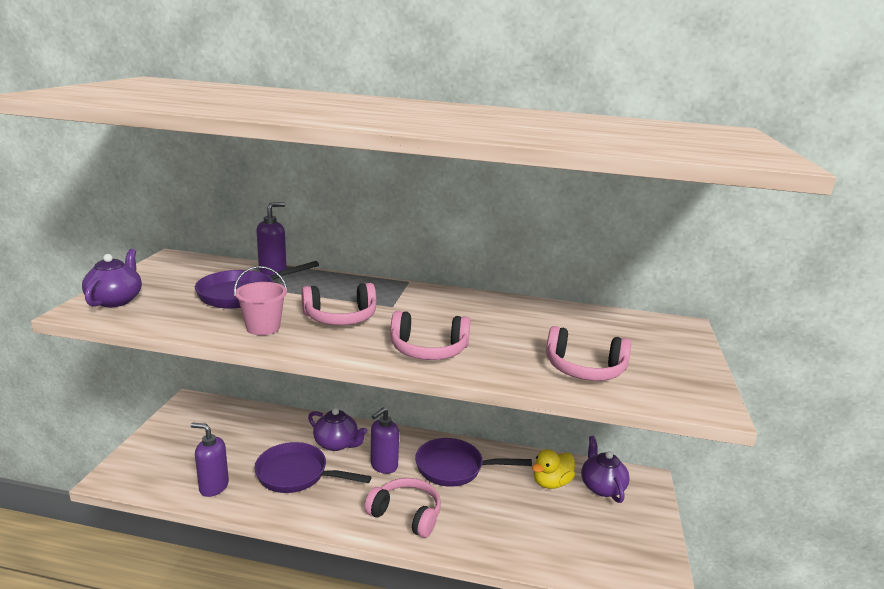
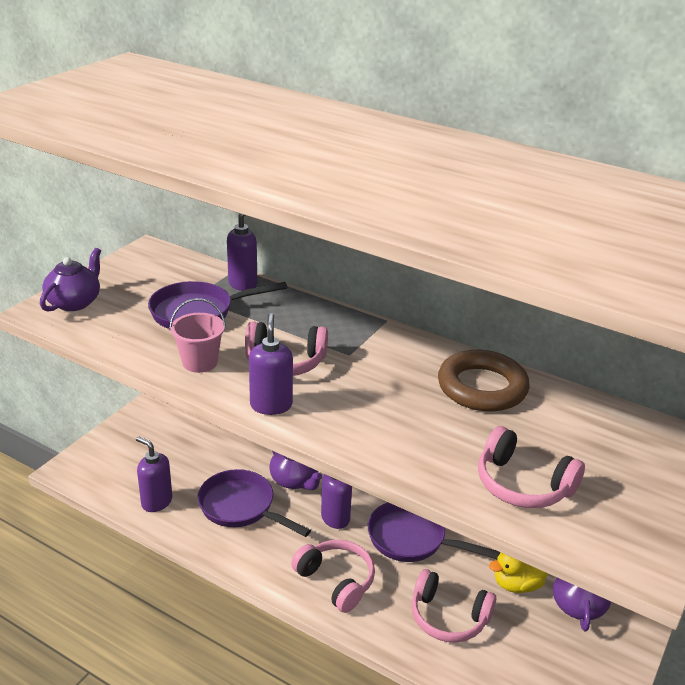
camera: 20 degrees right, 10 degrees up
(346, 348) = (271, 405): none -> purple soap dispenser
(428, 350) = (357, 423): pink headphones -> pink headphones (448, 617)
(510, 313) = (482, 387): none -> brown ring

